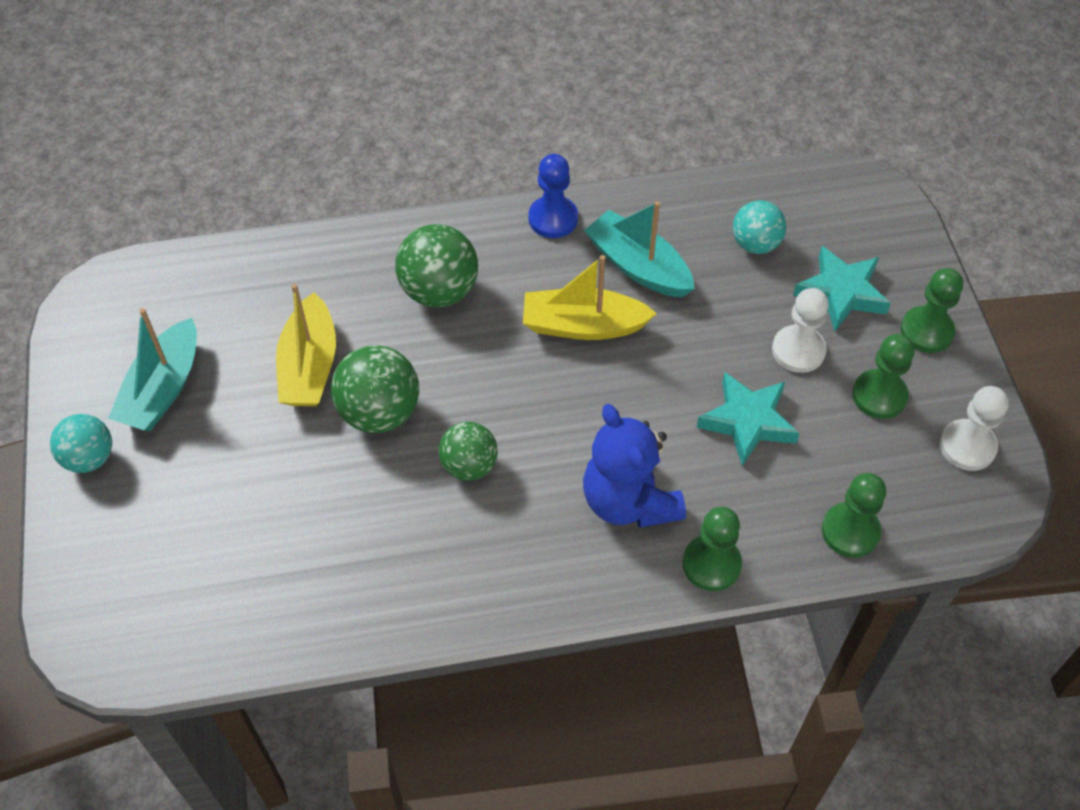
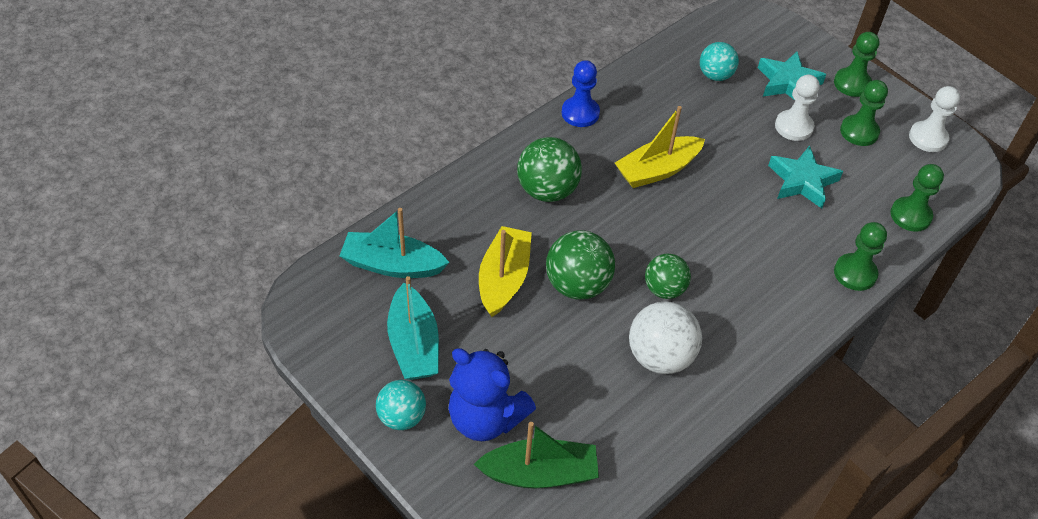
camera: 35 degrees left, 5 degrees down
(167, 591) = (540, 473): none -> green boat
(309, 366) = (504, 279): yellow boat -> yellow boat turned 135 degrees counterclockwise
(397, 538) = (660, 357): none -> white ball
(629, 501) = (777, 261): blue teddy bear -> blue teddy bear (486, 418)
(638, 266) = (658, 119): turquoise boat -> turquoise boat (392, 265)

